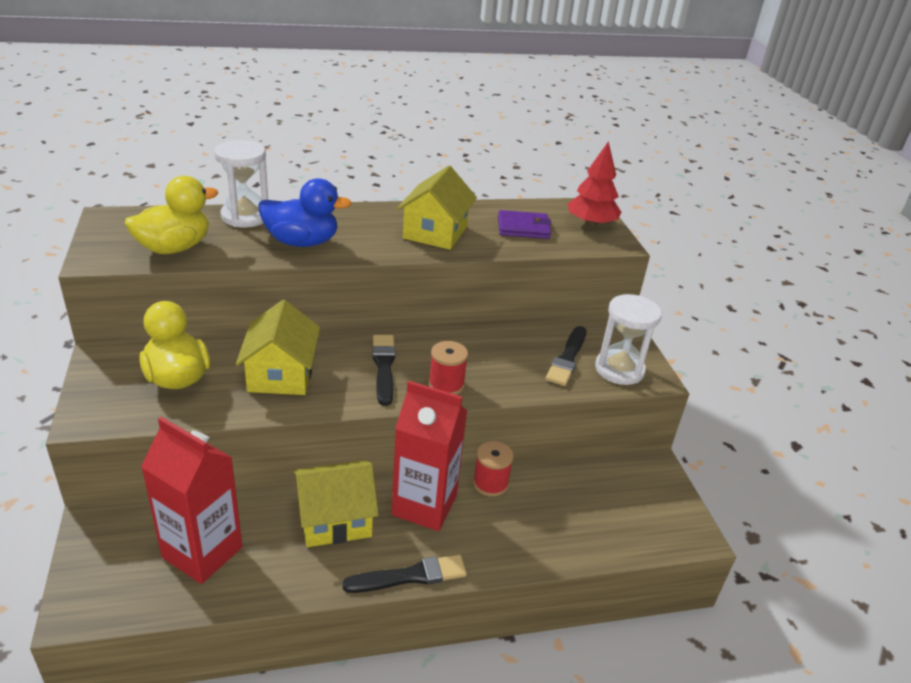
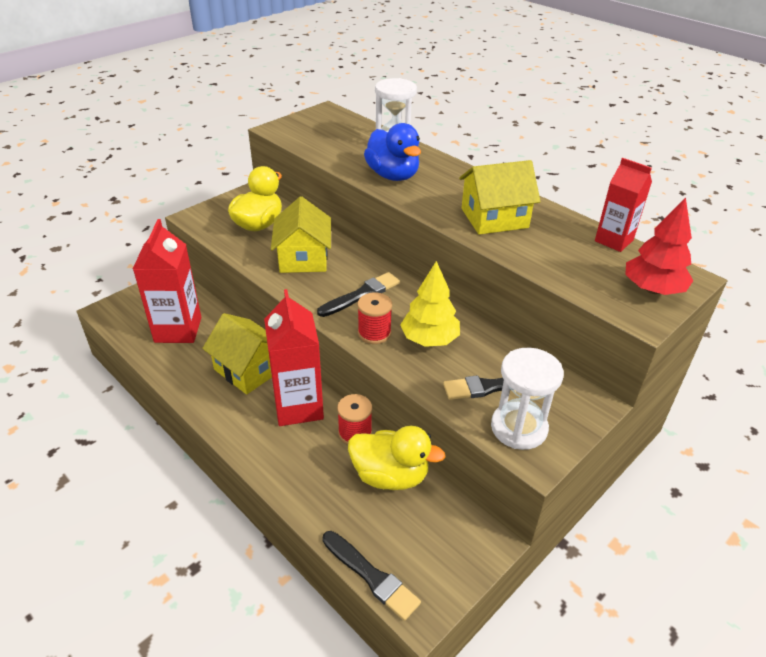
camera: 60 degrees right, 5 degrees up
(174, 248) = (322, 142): yellow duck -> yellow duck (390, 475)
(281, 374) = (303, 258): yellow house -> yellow house turned 60 degrees counterclockwise
(410, 576) = (225, 431): black brush -> black brush (371, 576)
(484, 360) = (429, 339): none -> yellow tree
(521, 206) = (613, 240): none -> red carton
(523, 228) = (576, 255): purple wallet -> none

